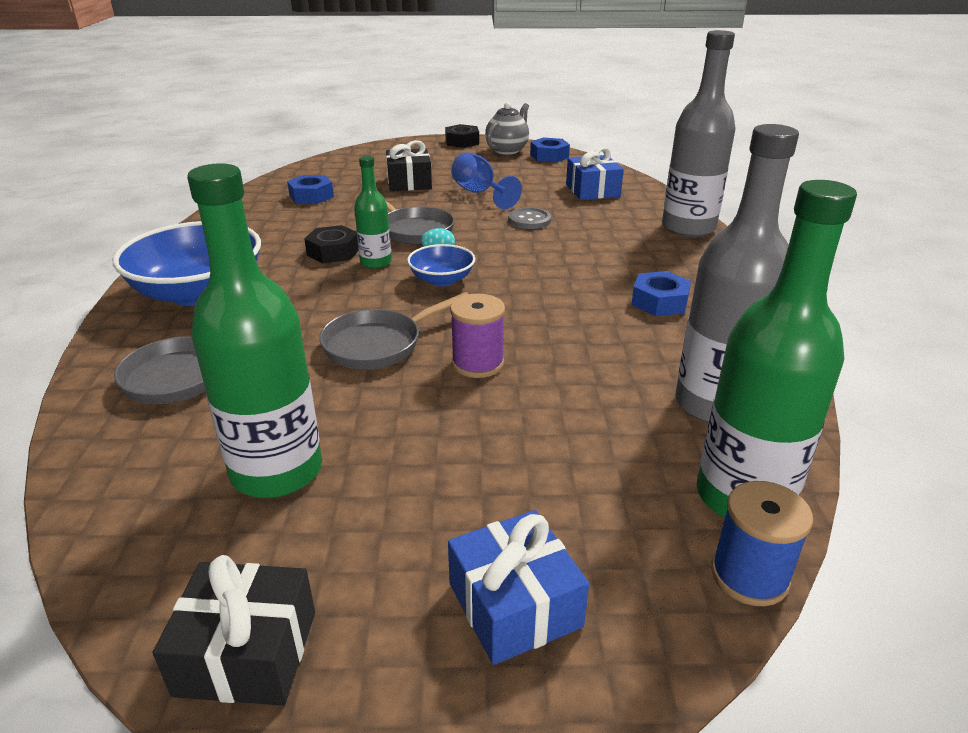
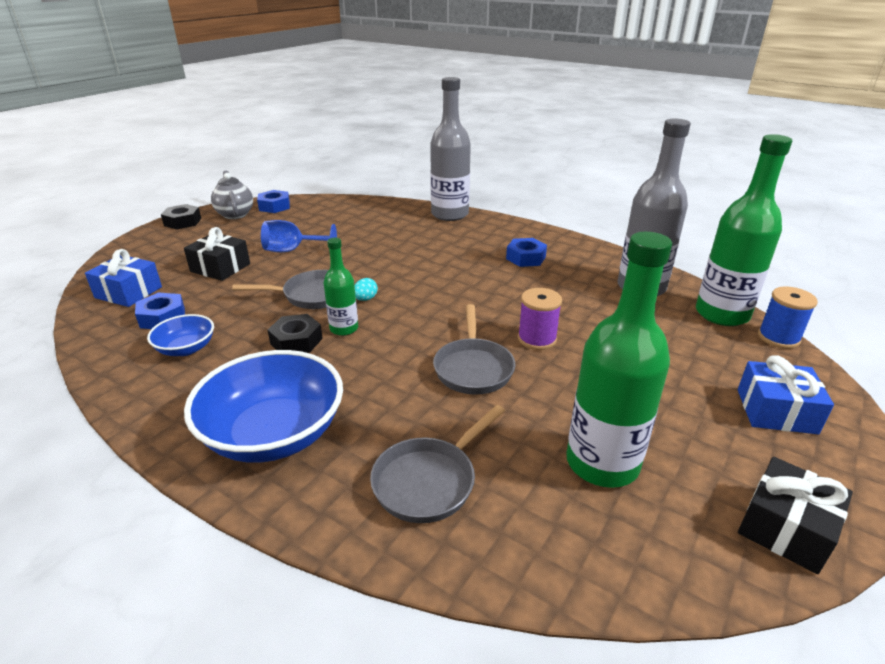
camera: 55 degrees left, 0 degrees up
(442, 280) = (409, 312): blue bowl -> blue bowl (186, 349)
(529, 220) = (365, 251): grey button -> none
(592, 190) = (355, 216): blue gift -> blue gift (128, 292)

